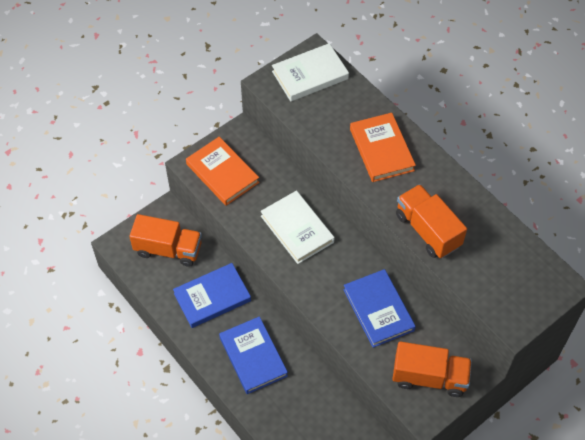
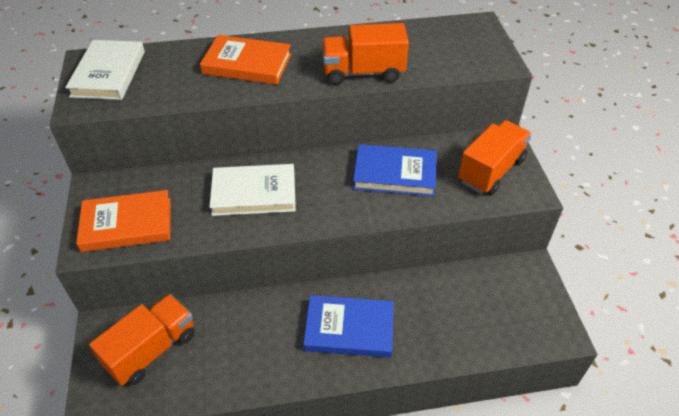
camera: 60 degrees left, 10 degrees down
(212, 297) = (248, 334): blue book -> none

